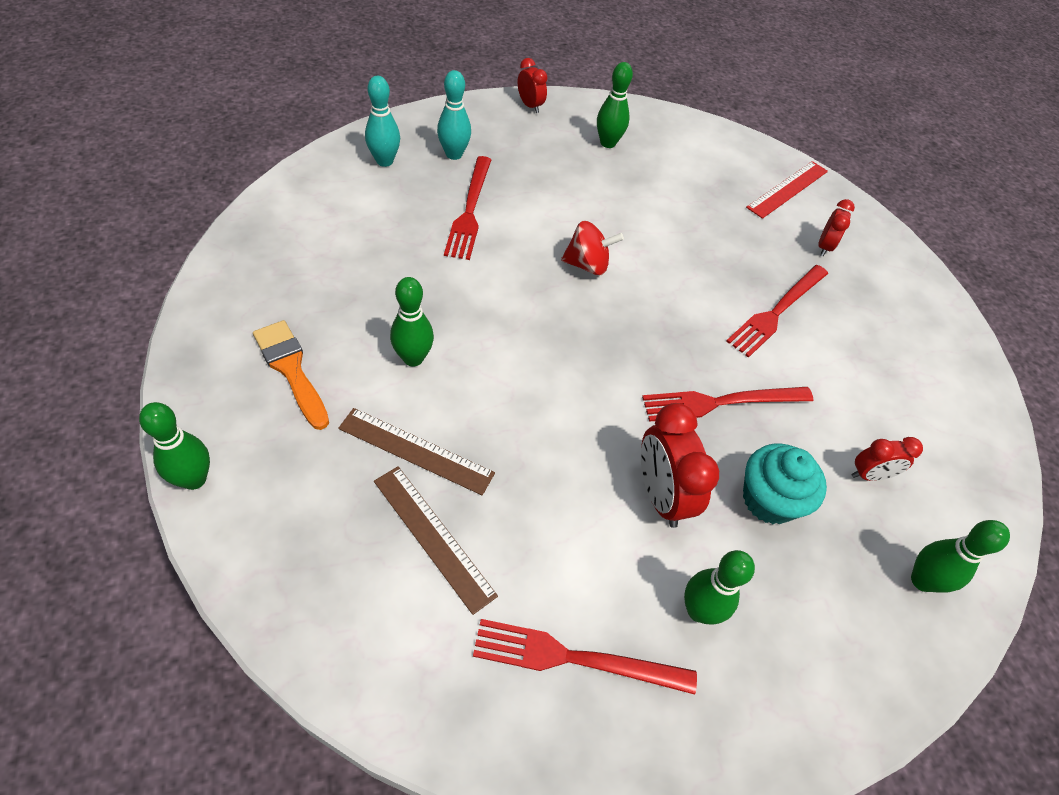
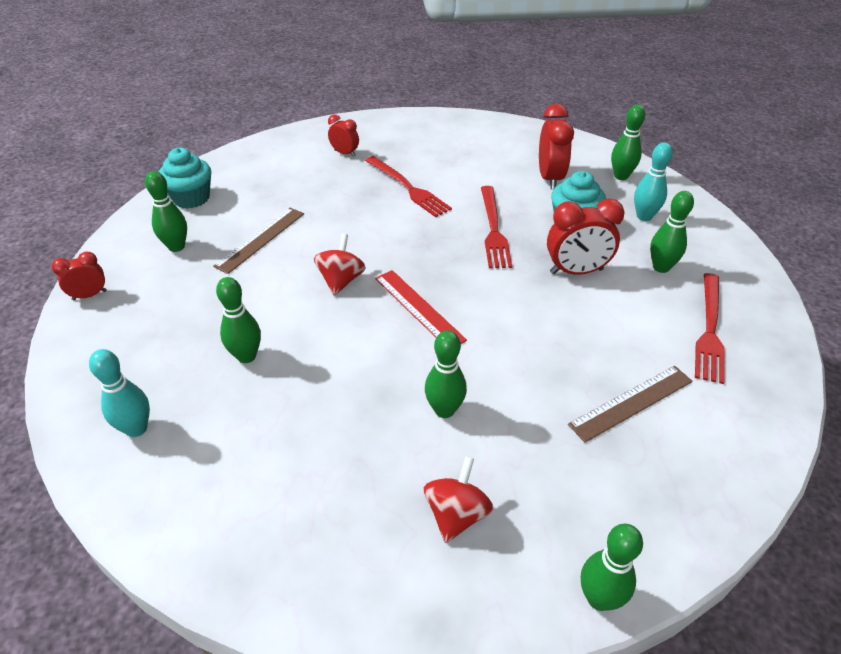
camera: 75 degrees left, 10 degrees down
(291, 370) = (456, 514): orange brush -> red spinning top
(415, 451) = (550, 411): brown ruler -> brown ruler (261, 239)
(454, 154) = (149, 364): turquoise bowling pin -> turquoise bowling pin (644, 216)
(469, 210) = (246, 356): red fork -> green bowling pin
(686, 139) = (191, 198): none -> turquoise cupcake
(788, 189) = (275, 157): red ruler -> red ruler (419, 308)
(869, 475) = (550, 178): red clock -> red clock, size x1.71

